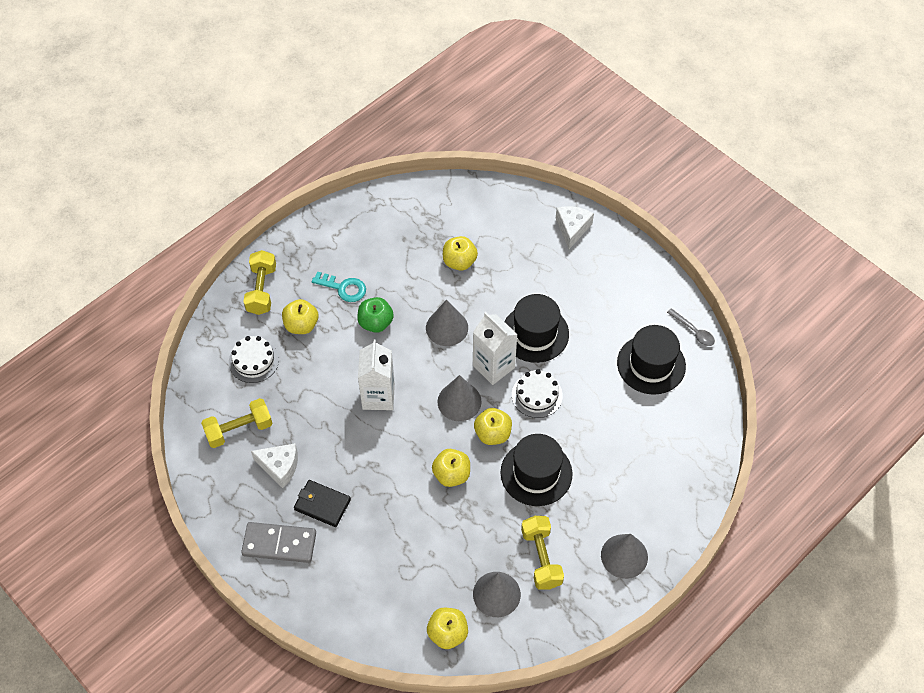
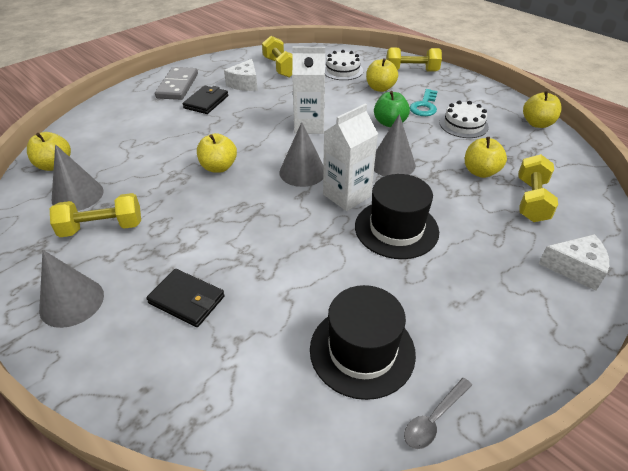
camera: 90 degrees right, 15 degrees down
(492, 434) = (261, 194): yellow apple -> yellow apple (537, 123)
(498, 235) = (531, 200): none -> yellow dumbbell
(536, 473) = (207, 226): black hat -> none
(537, 395) = (309, 228): white cake -> white cake (463, 124)
(617, 475) = (187, 300): none -> black wallet

